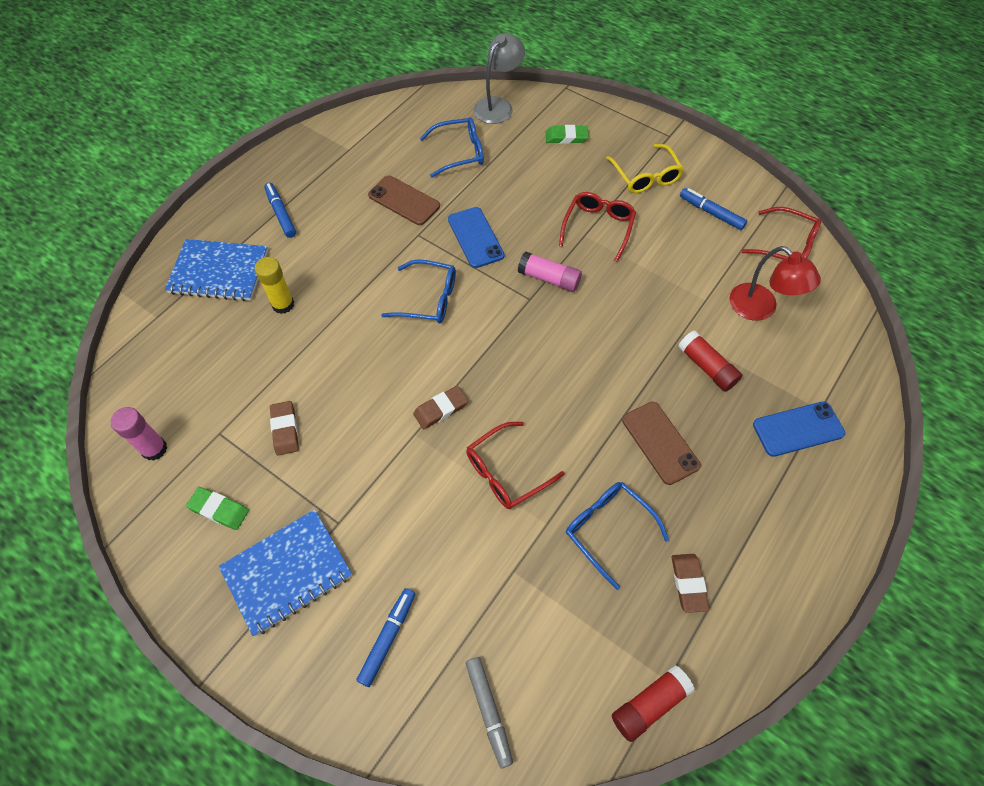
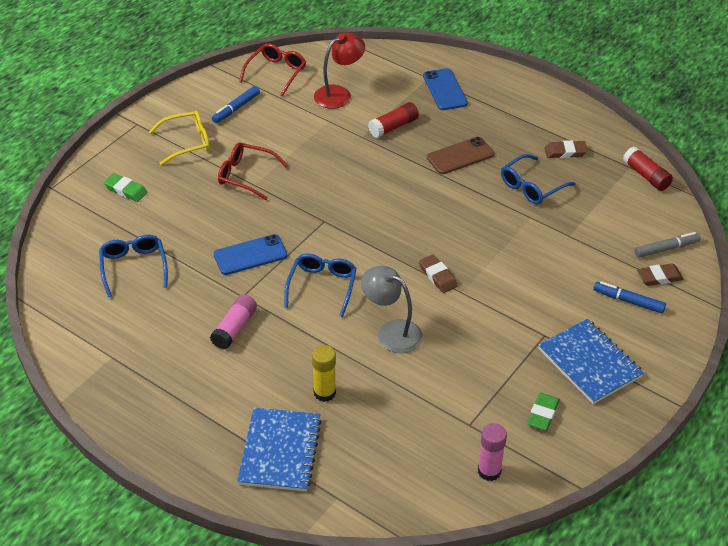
camera: 90 degrees left, 15 degrees down
(281, 214) = (202, 407): blue marker -> none
(285, 430) = (463, 377): brown eraser -> brown eraser (659, 277)
(404, 201) = (196, 308): brown phone -> none
(498, 106) = (68, 238): grey lamp -> grey lamp (391, 332)
(506, 472) = (492, 238): red glasses -> none
(549, 278) = (302, 208): pink glue stick -> pink glue stick (234, 328)
(566, 137) = (126, 190): green eraser -> green eraser turned 60 degrees counterclockwise

